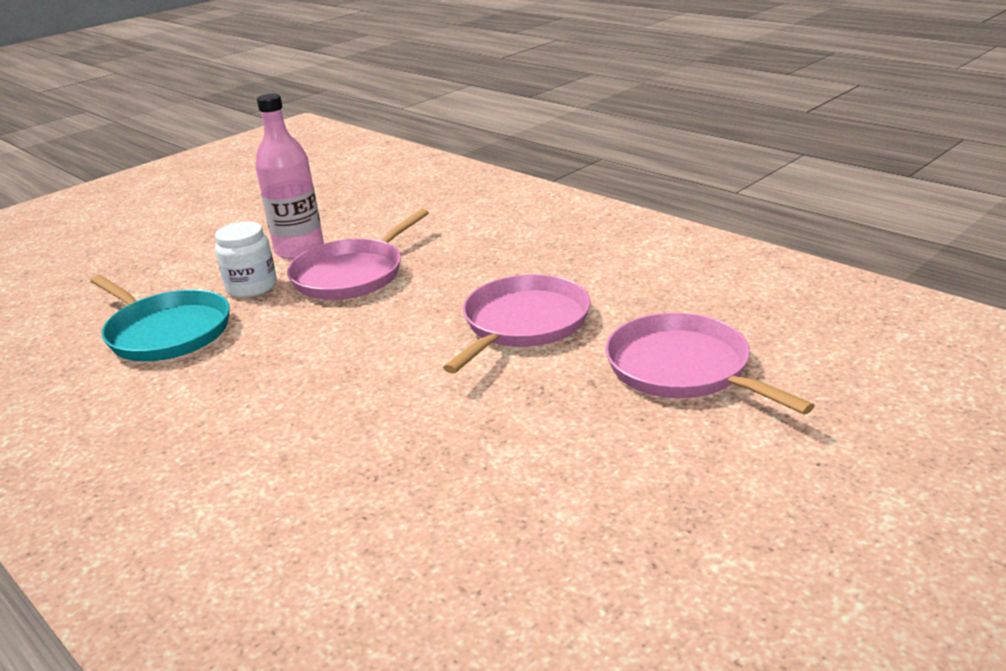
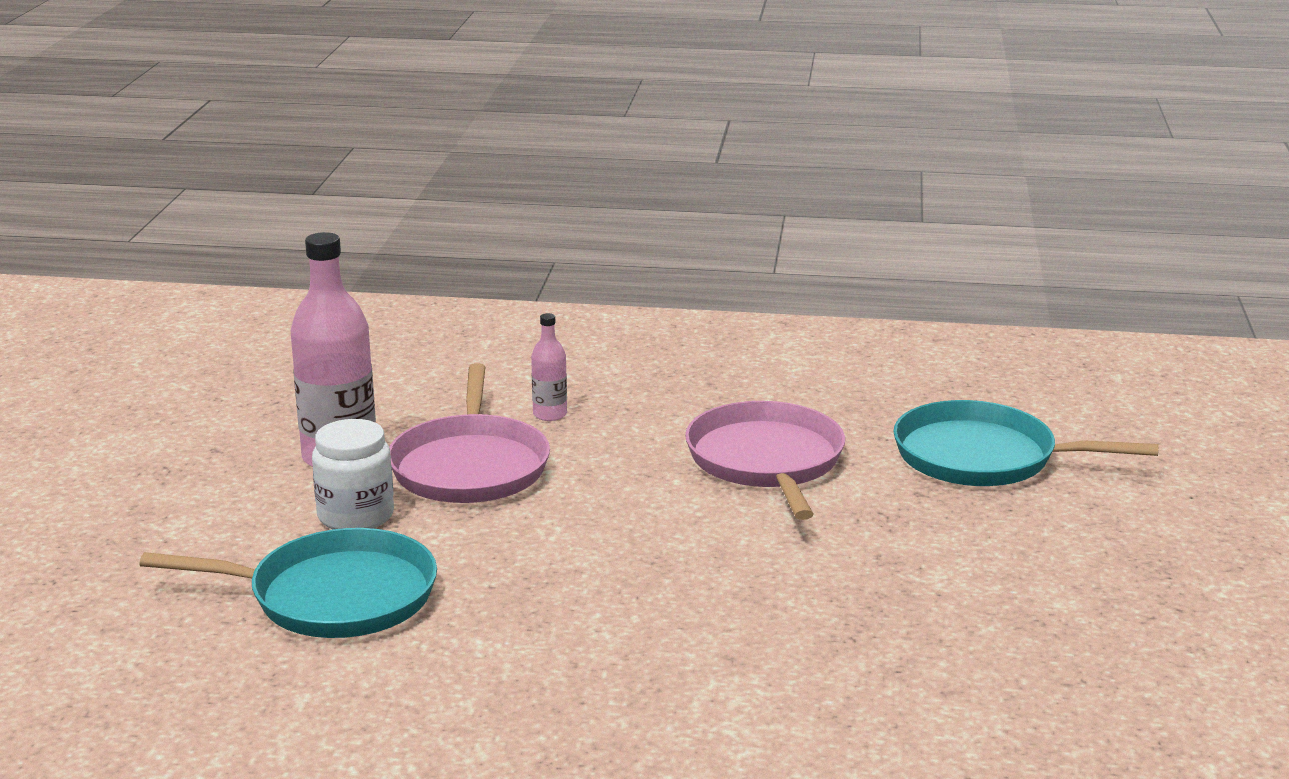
camera: 40 degrees left, 5 degrees down
(444, 254) = (550, 414): none -> pink bottle
(683, 369) = (983, 457): pink pan -> turquoise pan

